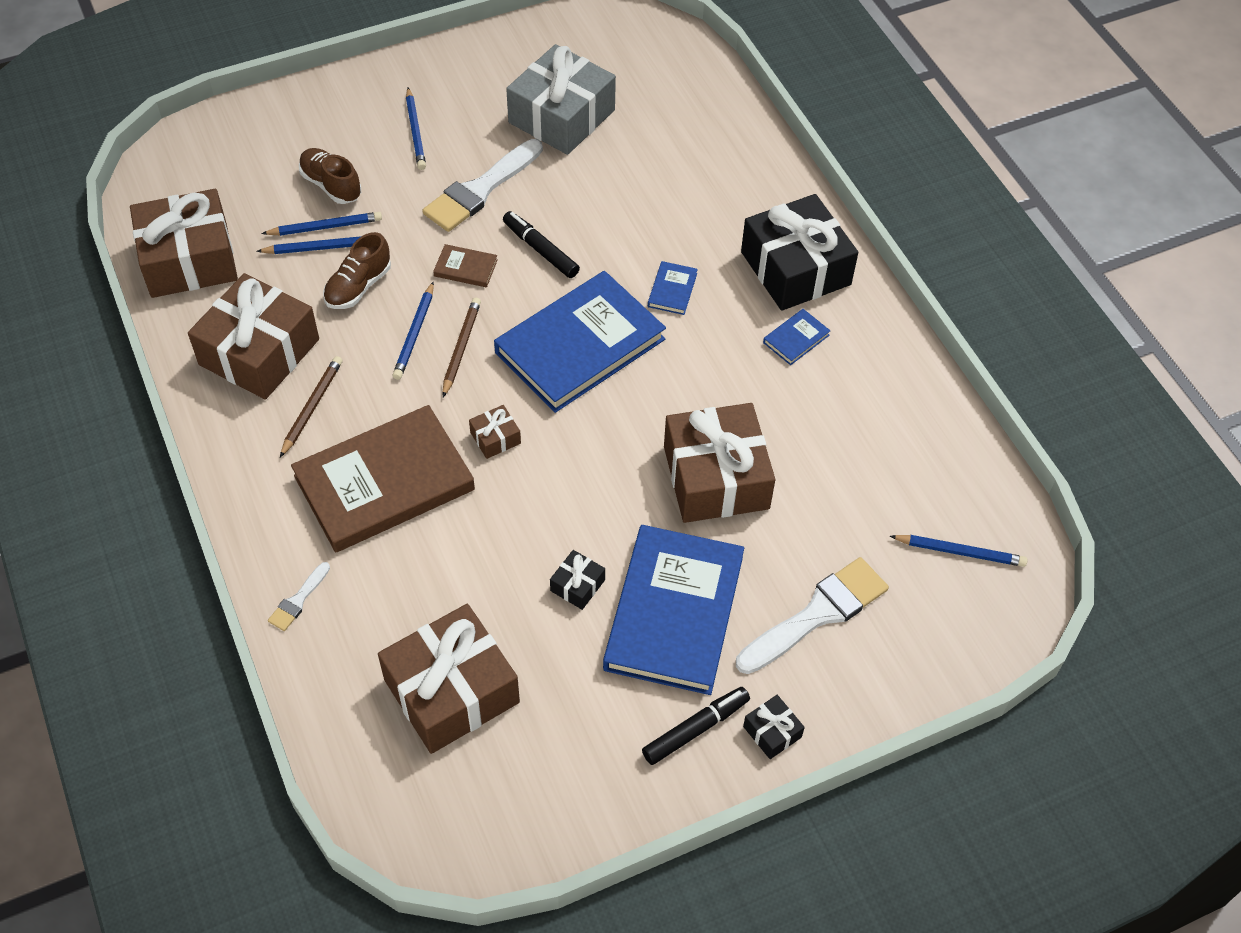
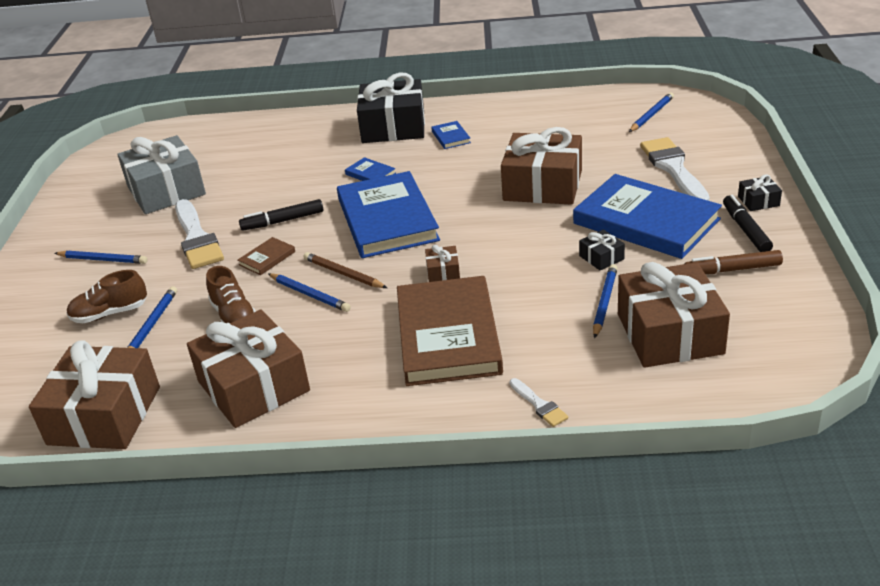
camera: 60 degrees left, 20 degrees down
(312, 407) = (340, 363): brown pencil -> none
(321, 248) = (173, 330): blue pencil -> blue pencil (605, 302)
(599, 731) = (732, 270): none -> brown marker

